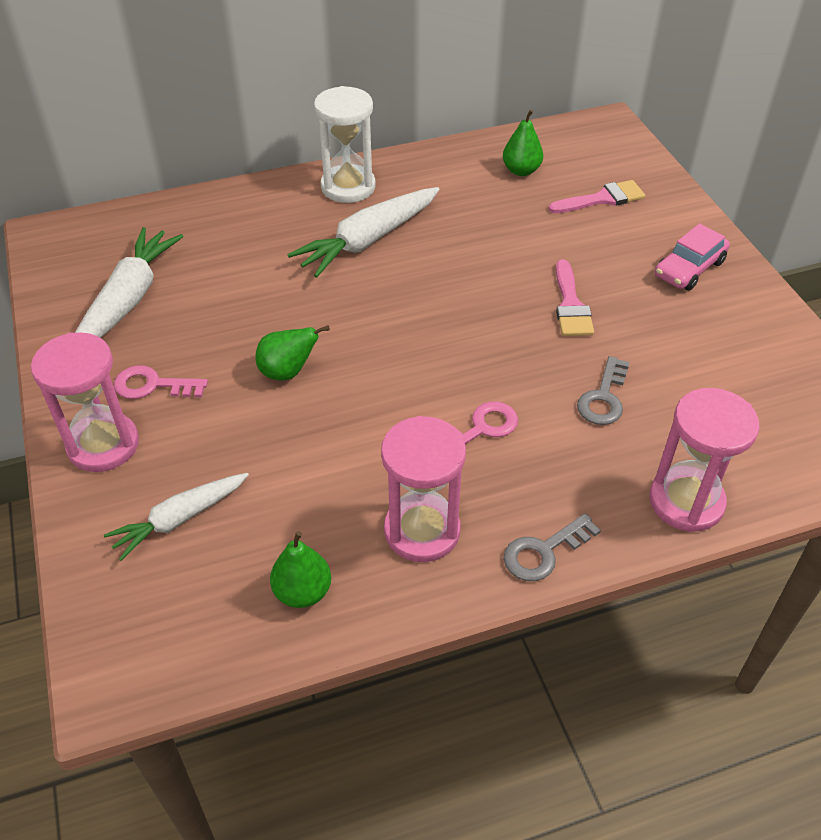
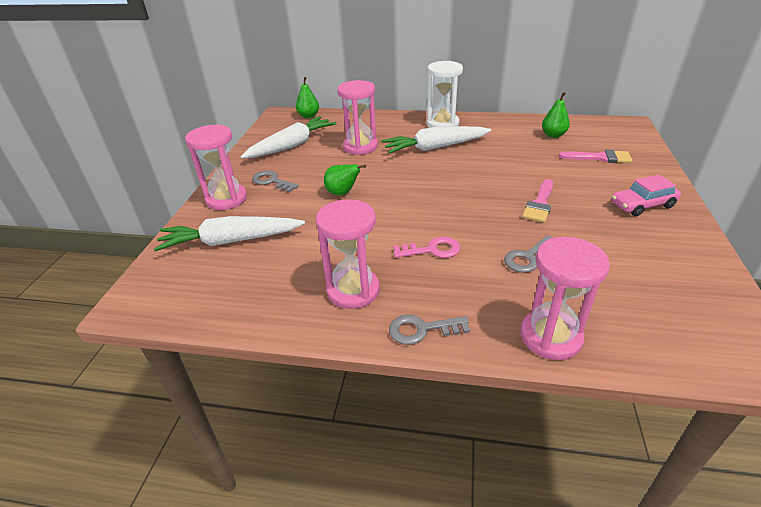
camera: 30 degrees right, 10 degrees down
(152, 385) = (271, 181): pink key -> grey key
(180, 519) = (231, 241): white carrot -> white carrot, size x1.56
(248, 270) = (360, 147): none -> pink hourglass
(303, 592) = (260, 297): green pear -> green pear (308, 116)

